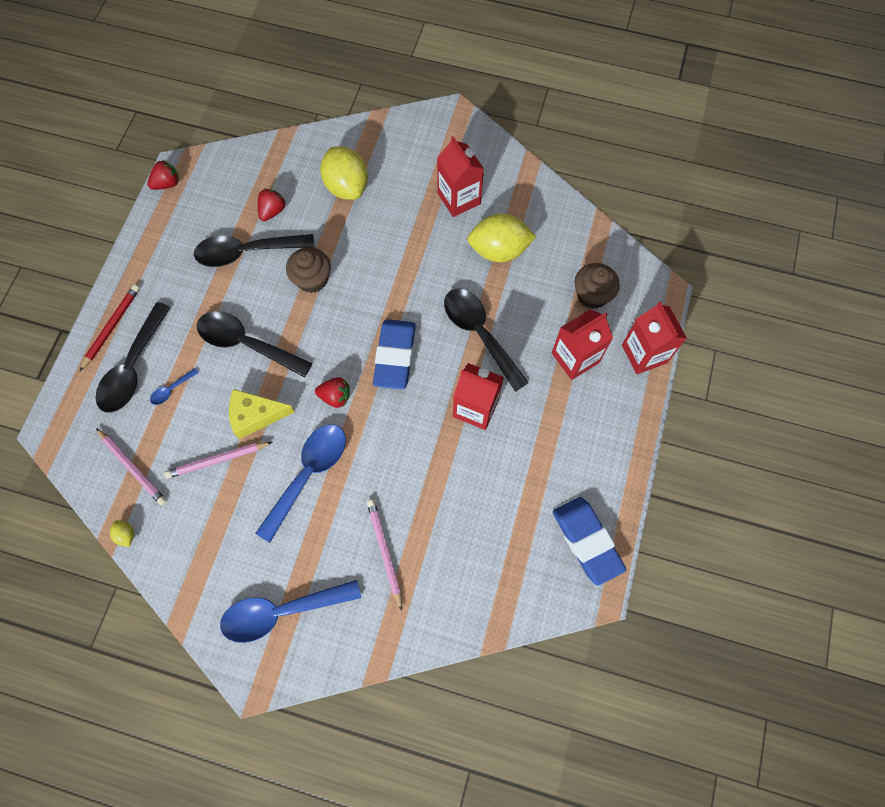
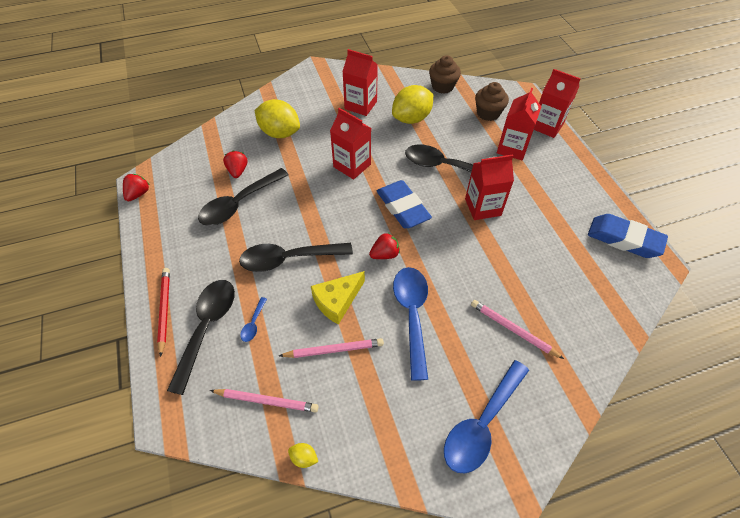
camera: 35 degrees left, 15 degrees down
(133, 367) = (207, 327): black spoon -> black spoon turned 150 degrees counterclockwise
(217, 460) = (334, 349): pink pencil -> pink pencil turned 135 degrees counterclockwise
(312, 279) = (303, 195): brown cupcake -> brown cupcake (442, 86)
(386, 273) = (352, 165): none -> red carton

